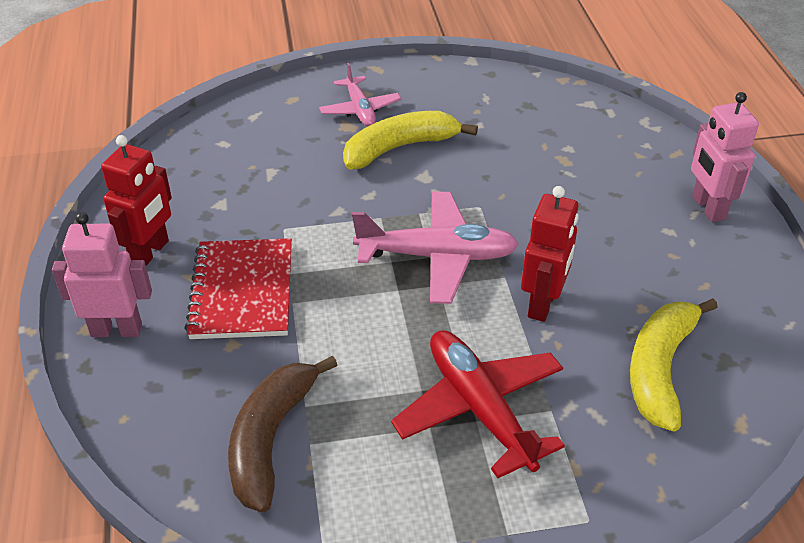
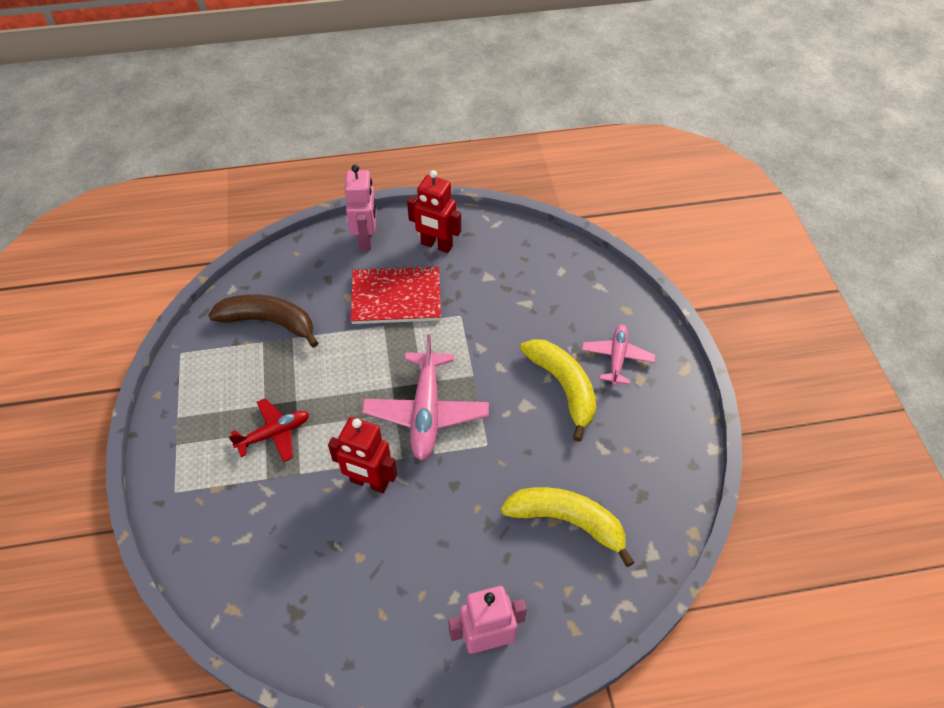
camera: 90 degrees right, 10 degrees up
(360, 109) = (617, 358): pink plane -> pink plane turned 120 degrees clockwise
(479, 409) = (274, 434): red plane -> red plane, size x0.61
(660, 369) = (293, 559): yellow banana -> yellow banana (567, 522)

